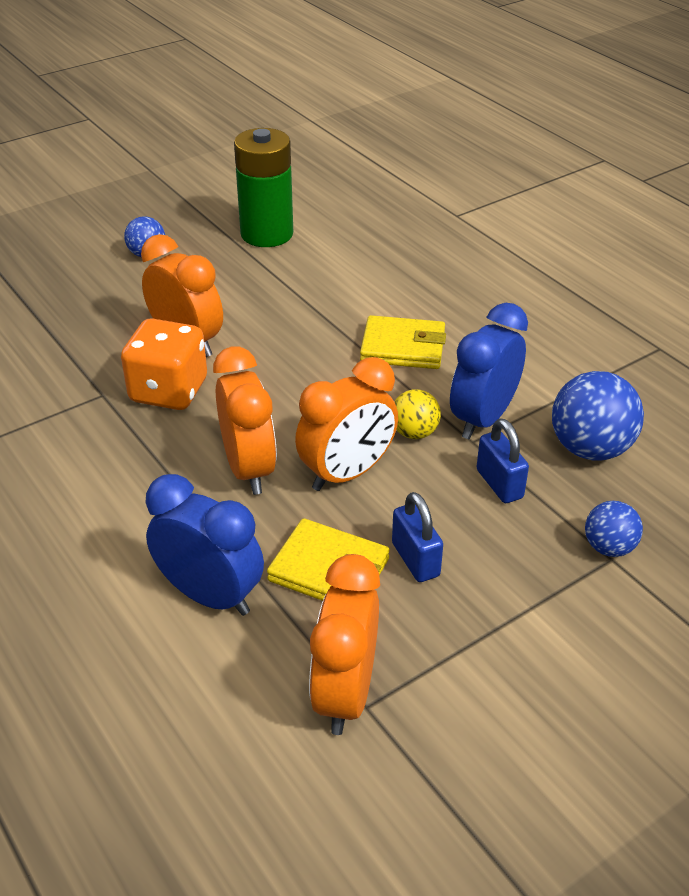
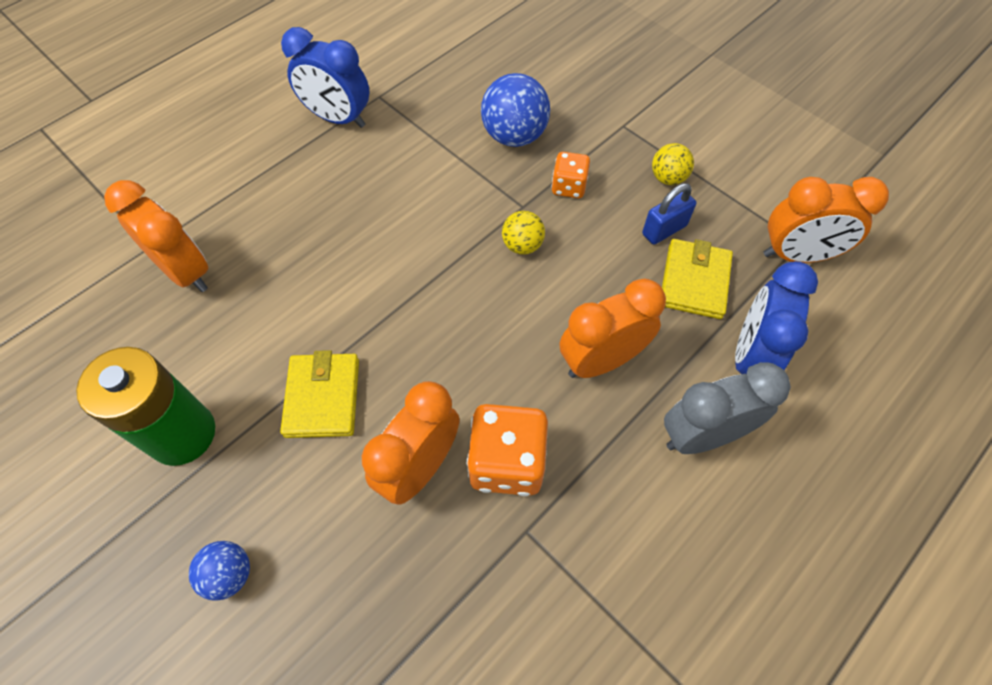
camera: 100 degrees left, 20 degrees up
(135, 528) = (702, 435): none -> grey clock
(347, 474) = (586, 285): orange clock -> orange clock (186, 272)
(403, 347) = (401, 267): yellow wallet -> yellow wallet (322, 397)
(482, 419) = (494, 201): blue clock -> blue clock (338, 119)
(499, 484) = (569, 187): blue padlock -> orange dice
(505, 584) = (668, 178): none -> yellow ball
(609, 547) = (614, 126): blue ball -> none

